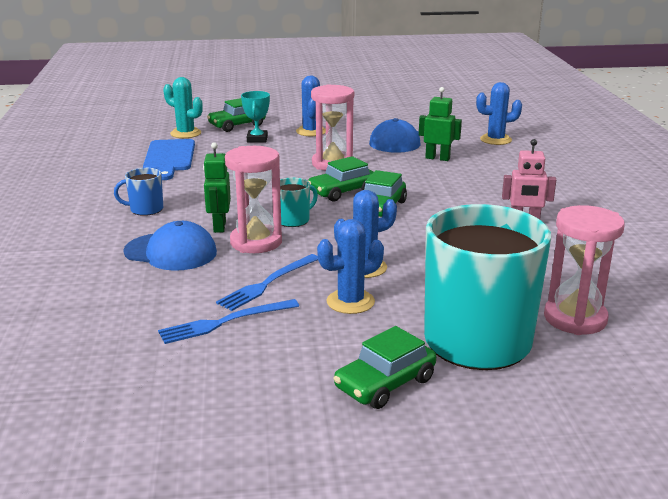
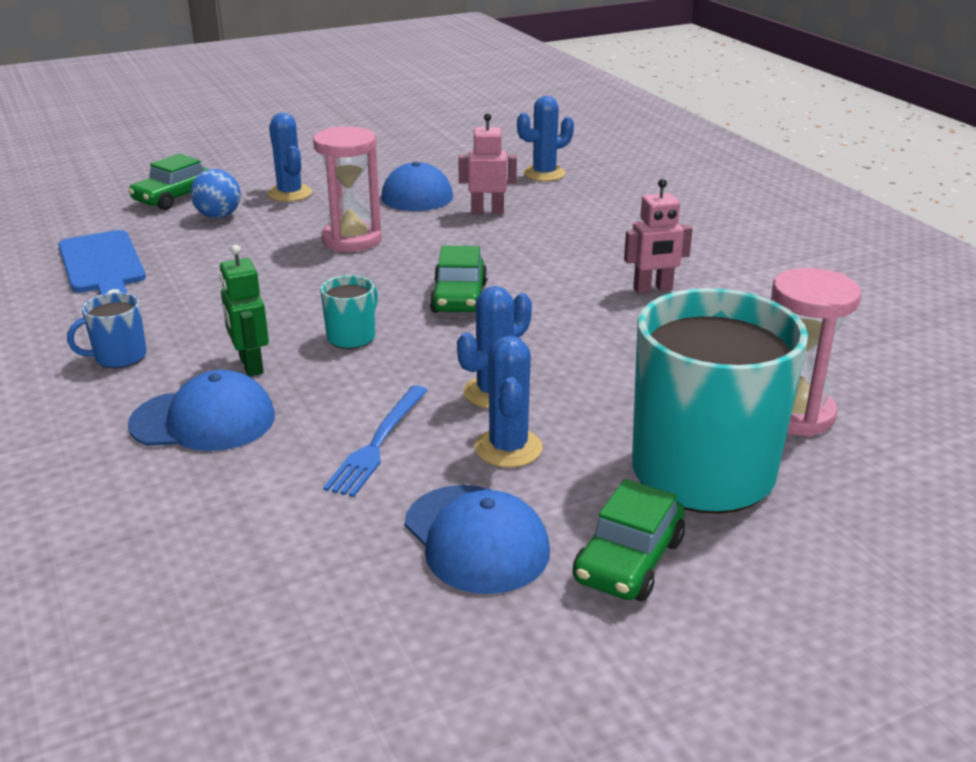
camera: 20 degrees left, 5 degrees up
(185, 133) = (102, 221): turquoise cactus -> none
(225, 322) = (356, 517): blue fork -> none
(256, 242) = (320, 381): pink hourglass -> none
(257, 139) = (218, 216): turquoise trophy -> blue ball
(292, 350) = (476, 539): none -> blue cap
(342, 191) = (392, 281): green car -> none
(350, 302) = (508, 448): blue cactus -> blue cactus turned 45 degrees counterclockwise
(437, 158) = (487, 211): green robot -> pink robot

